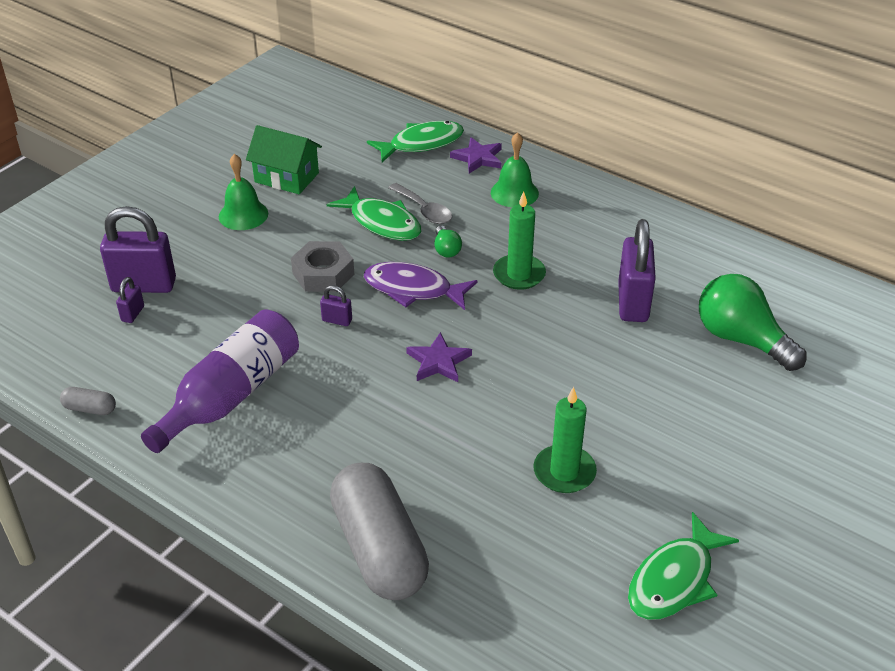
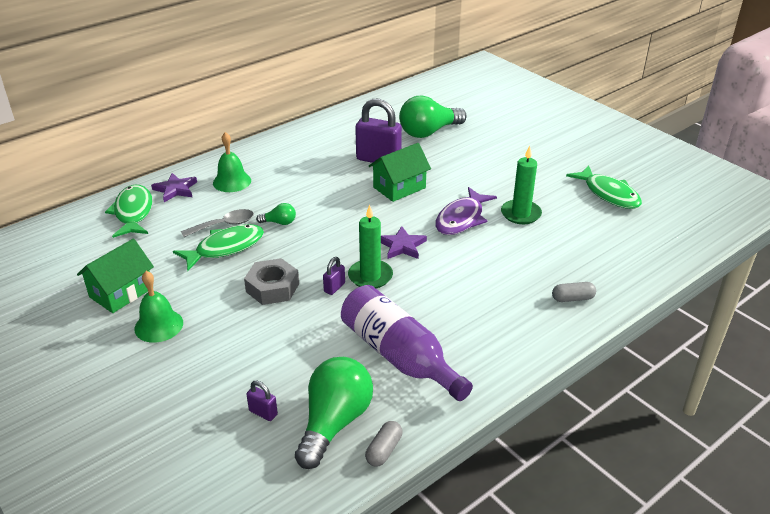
camera: 75 degrees left, 5 degrees down
(124, 365) = (334, 423): none -> green light bulb
(144, 285) = (224, 402): purple padlock -> none
(379, 549) = (572, 298): grey capsule -> grey capsule, size x0.40
(413, 289) = (317, 245): purple fish -> purple fish (461, 219)
(519, 274) = (326, 196): green candle -> green candle (370, 276)
(572, 335) = (399, 187): none -> green house

